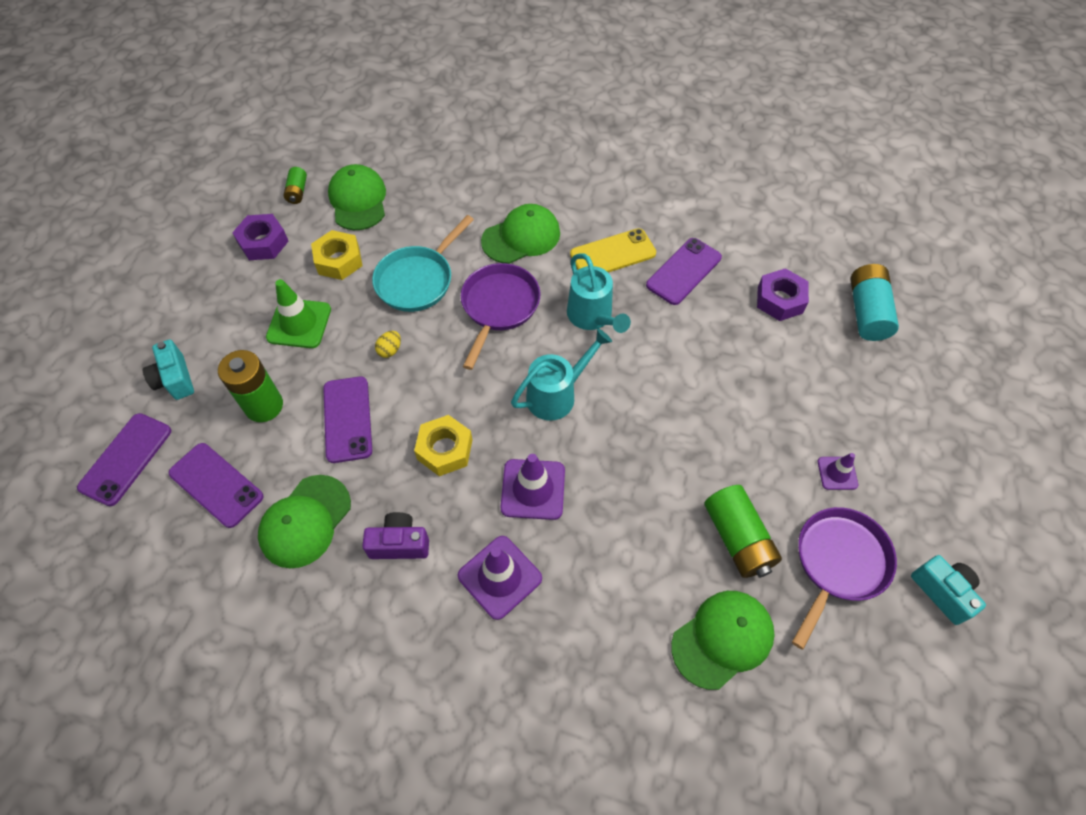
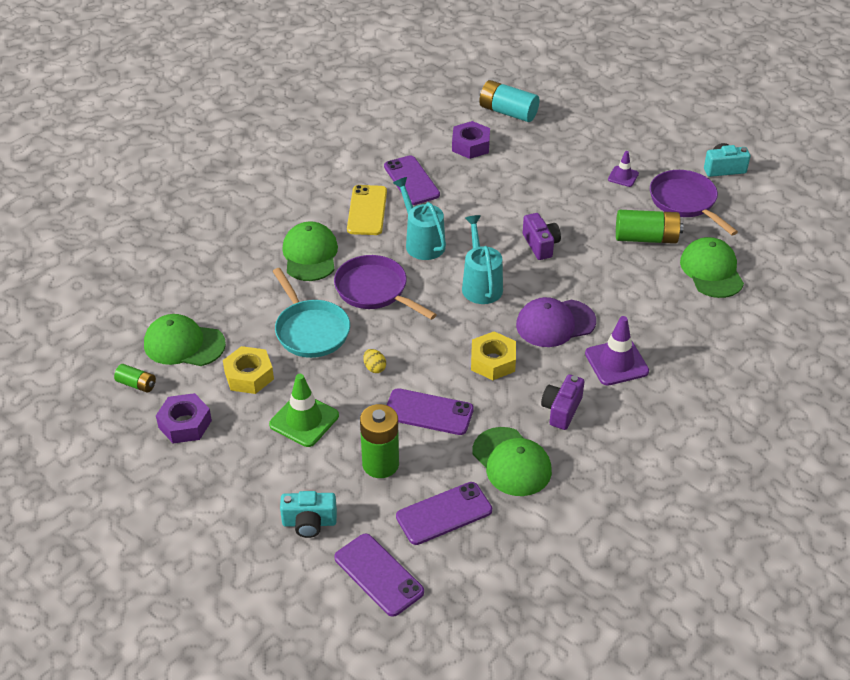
camera: 65 degrees left, 15 degrees down
(533, 489) = (555, 323): purple traffic cone -> purple cap
(593, 317) = (421, 242): turquoise watering can -> turquoise watering can turned 120 degrees counterclockwise
(655, 428) = (540, 245): none -> purple camera

